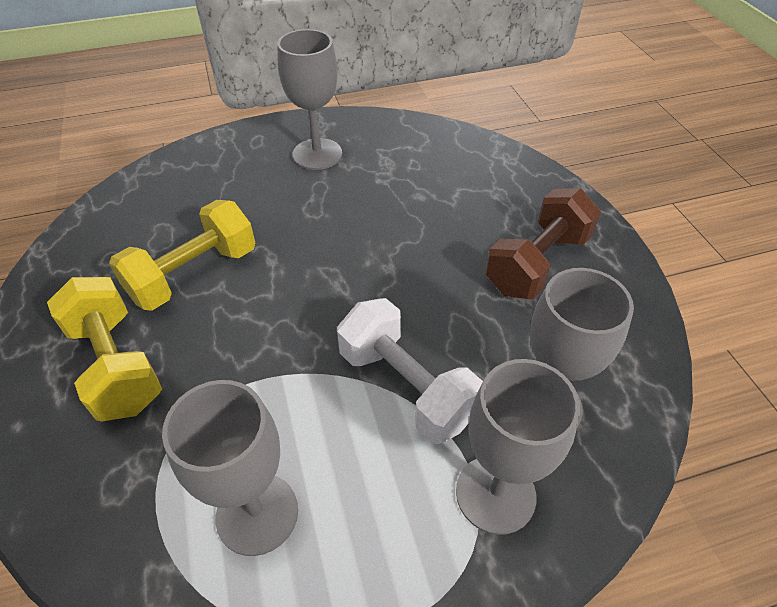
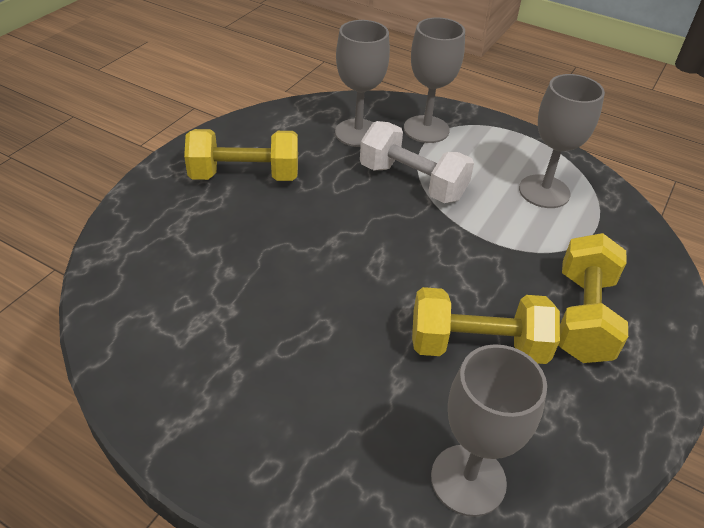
camera: 135 degrees left, 5 degrees down
(317, 154) = (237, 388): grey goblet -> grey goblet (468, 480)
(406, 386) = (412, 182): white dumbbell -> white dumbbell turned 60 degrees counterclockwise
(537, 263) = (245, 176): brown dumbbell -> yellow dumbbell

